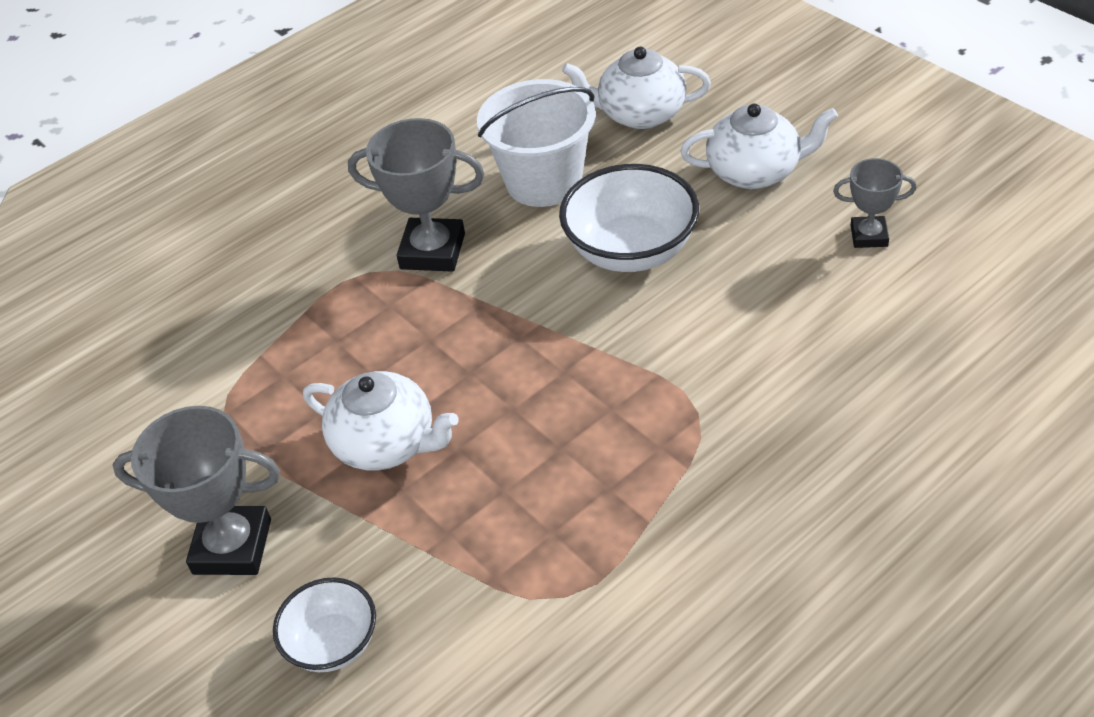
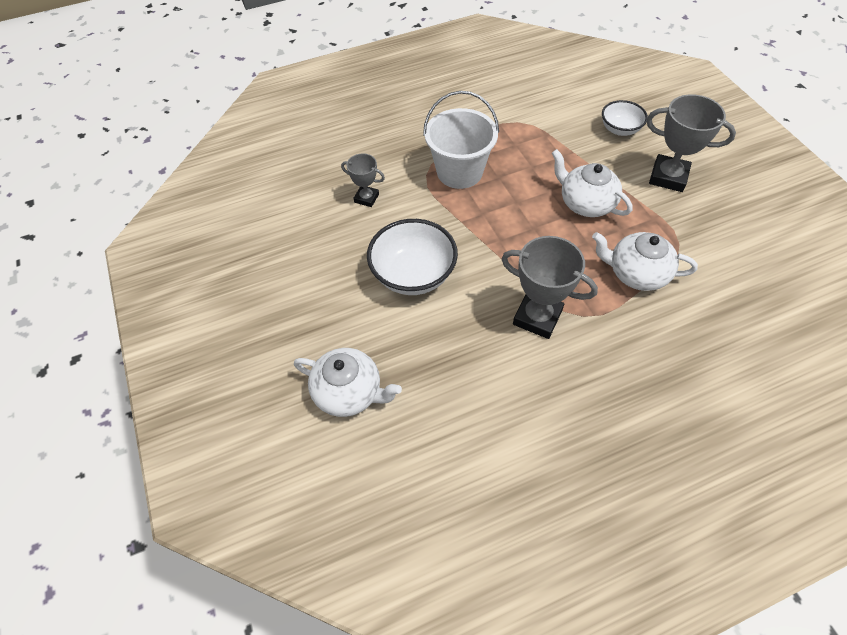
camera: 165 degrees left, 10 degrees up
(544, 181) = (445, 351): white bucket -> white bucket (459, 172)
(755, 172) = (307, 307): white teapot -> white teapot (636, 273)
(869, 236) = (279, 239): grey trophy -> grey trophy (366, 198)

